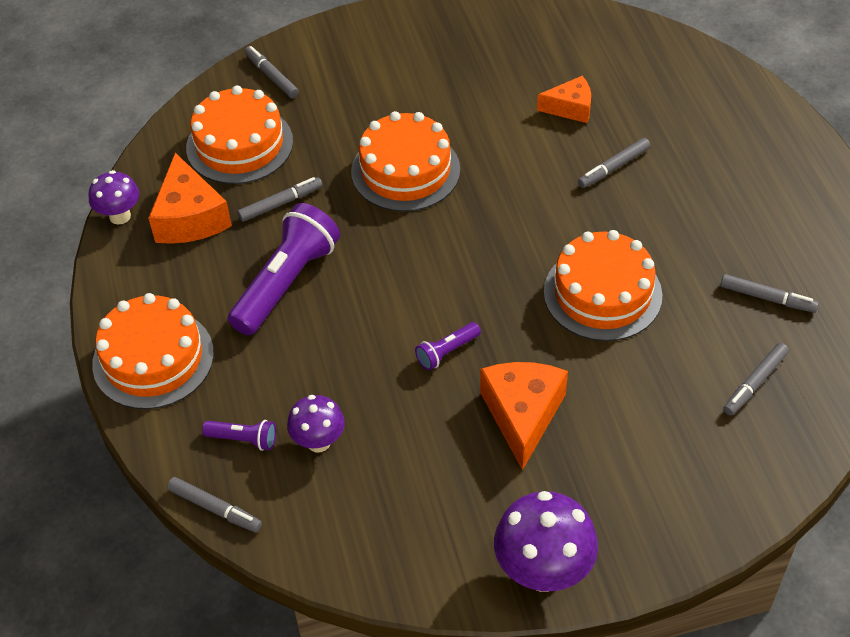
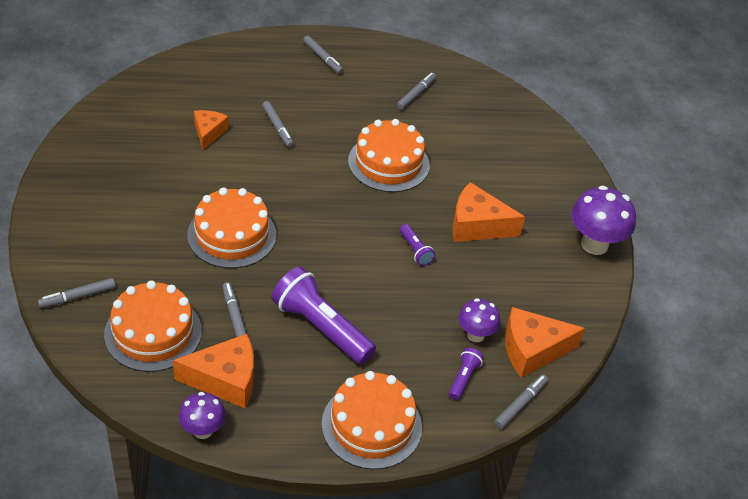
camera: 85 degrees left, 5 degrees down
(310, 511) = (532, 350): none -> orange cheese
(754, 383) = (478, 119): grey marker -> grey marker (322, 58)

